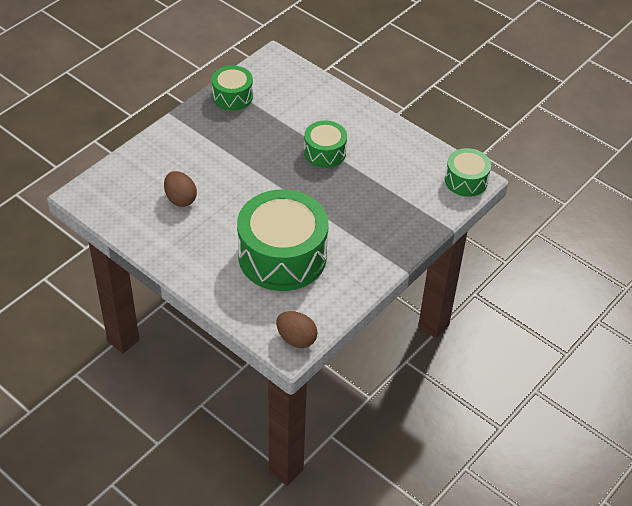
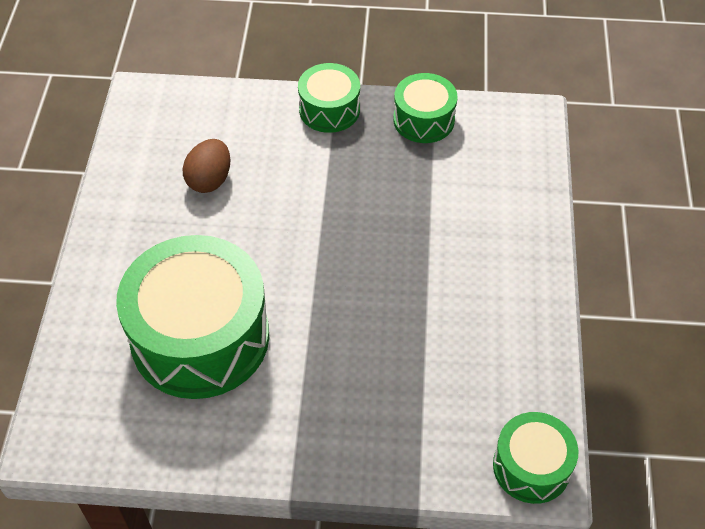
camera: 55 degrees right, 5 degrees up
(296, 339) = (69, 441): brown egg -> none
(325, 152) = (421, 268): green drum -> green drum (329, 110)

